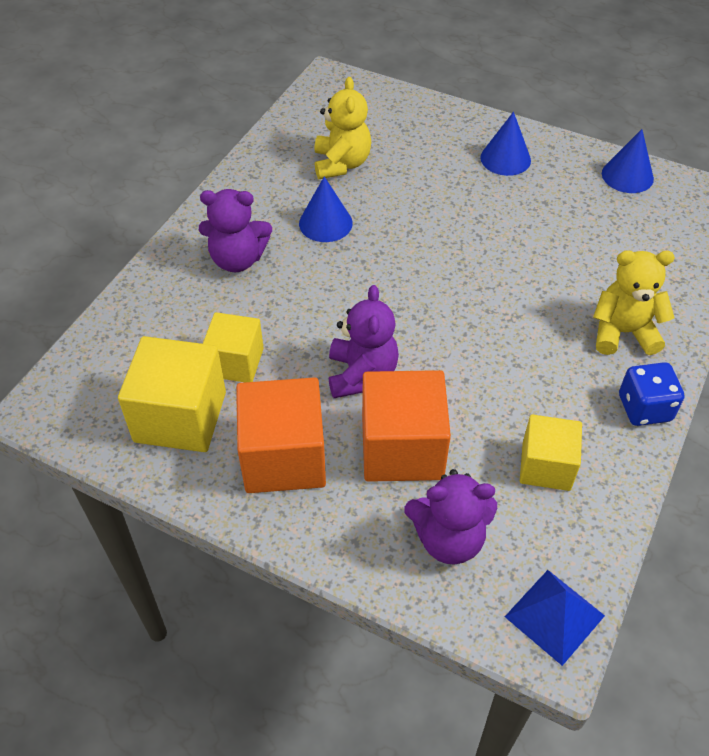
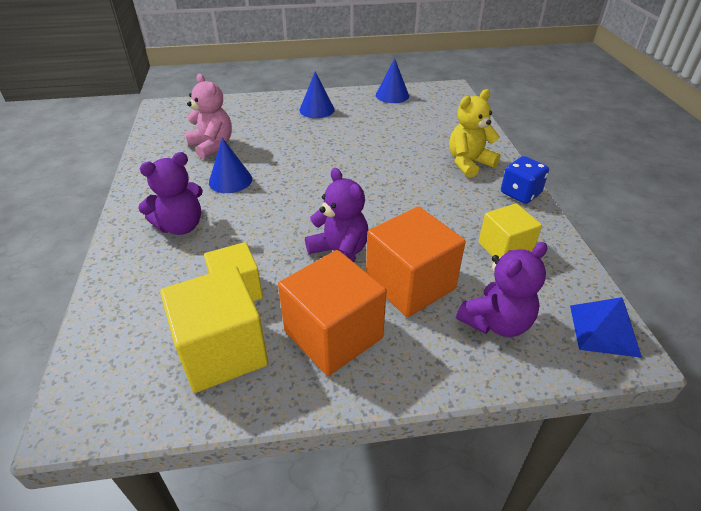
camera: 35 degrees left, 10 degrees down
(341, 164) = (212, 146): yellow teddy bear -> pink teddy bear

